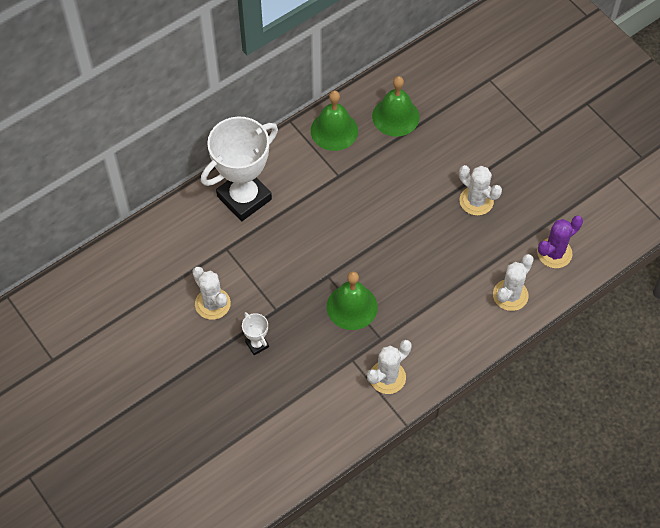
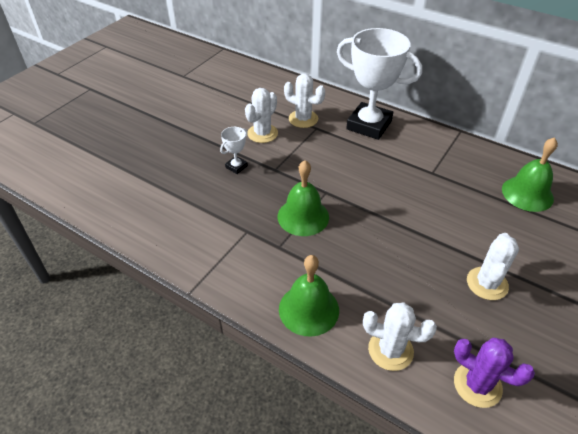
camera: 70 degrees right, 15 degrees down
(334, 130) = (475, 158): green bell -> green bell (308, 309)
(387, 377) = (238, 263): white cactus -> white cactus (303, 119)

